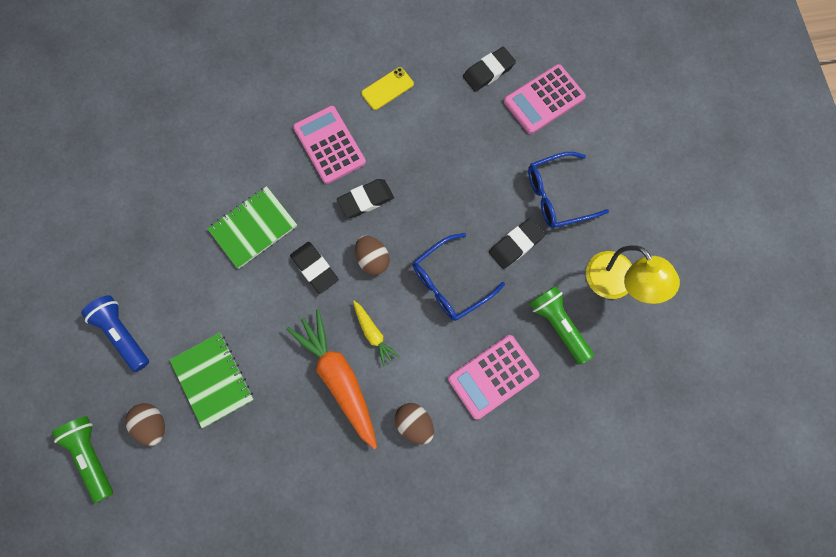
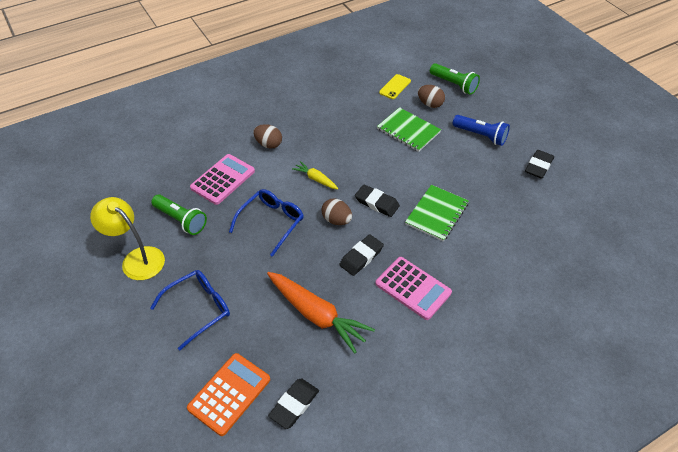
camera: 160 degrees right, 25 degrees down
(339, 378) = (328, 152): orange carrot -> orange carrot (316, 315)
(387, 89) = (386, 353): yellow phone -> yellow phone (395, 87)
(516, 245) = (226, 262): black eraser -> black eraser (538, 166)
(544, 99) = (229, 394): pink calculator -> orange calculator

